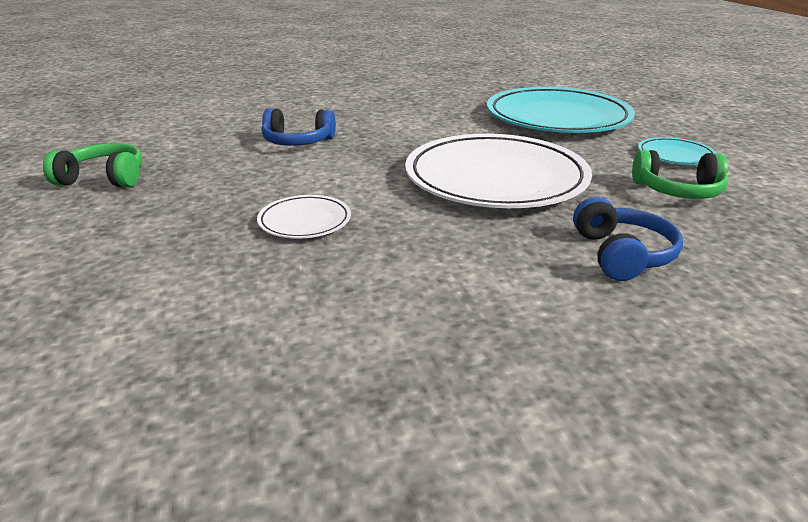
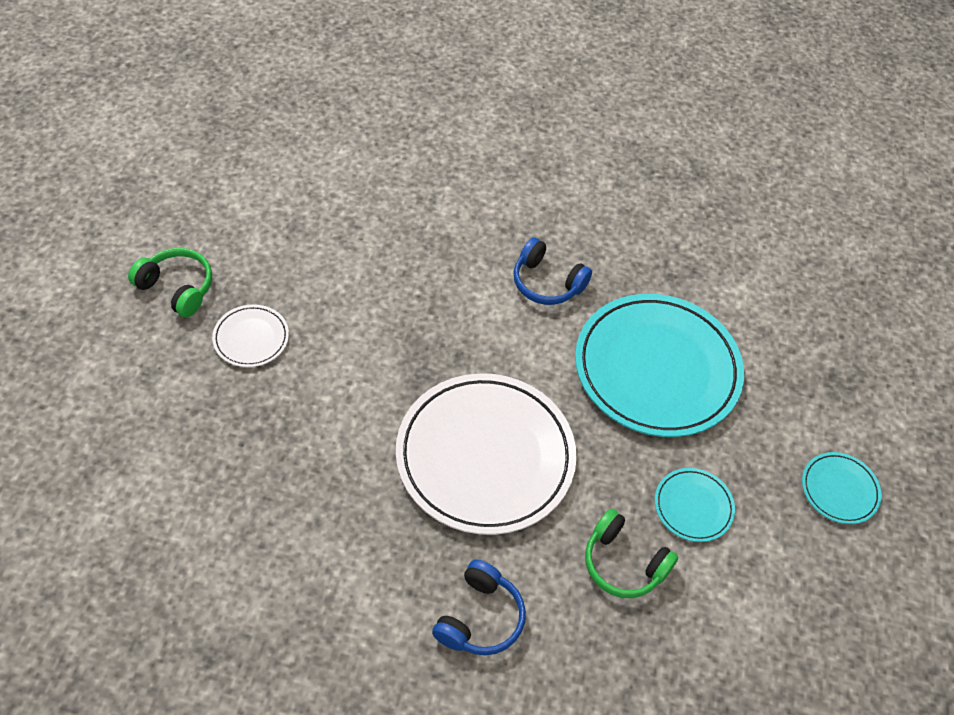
camera: 25 degrees right, 25 degrees up
(298, 142) = (365, 295): blue headphones -> blue headphones (547, 283)
(305, 221) = (287, 441): white plate -> white plate (251, 338)
(743, 126) = (839, 490): none -> turquoise plate

